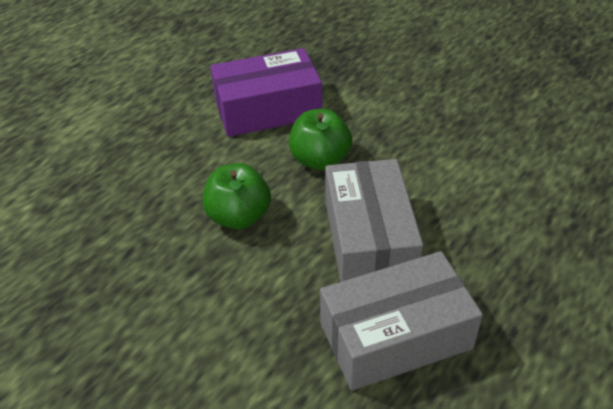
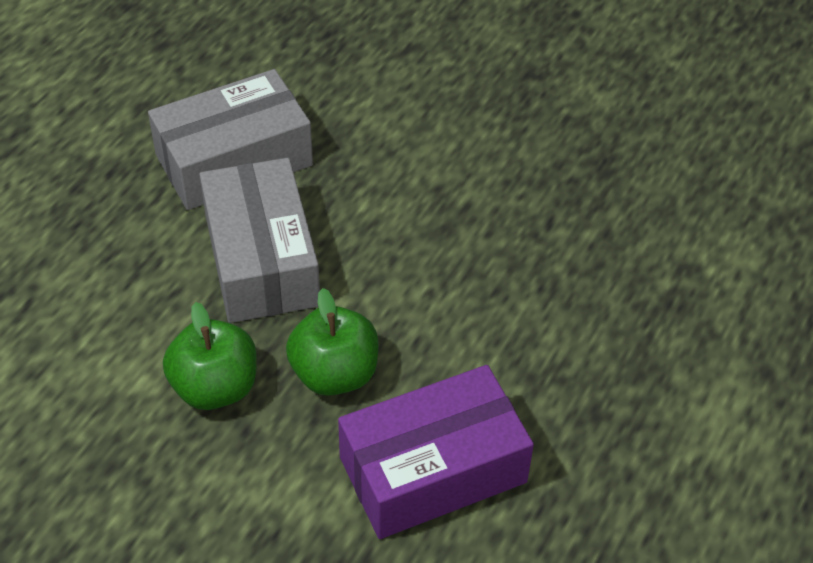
camera: 170 degrees right, 5 degrees up
(239, 216) = (430, 277): green apple -> green apple (215, 387)

